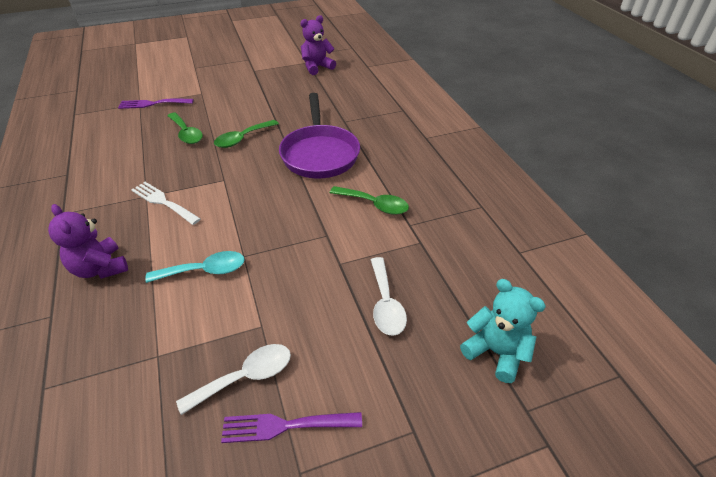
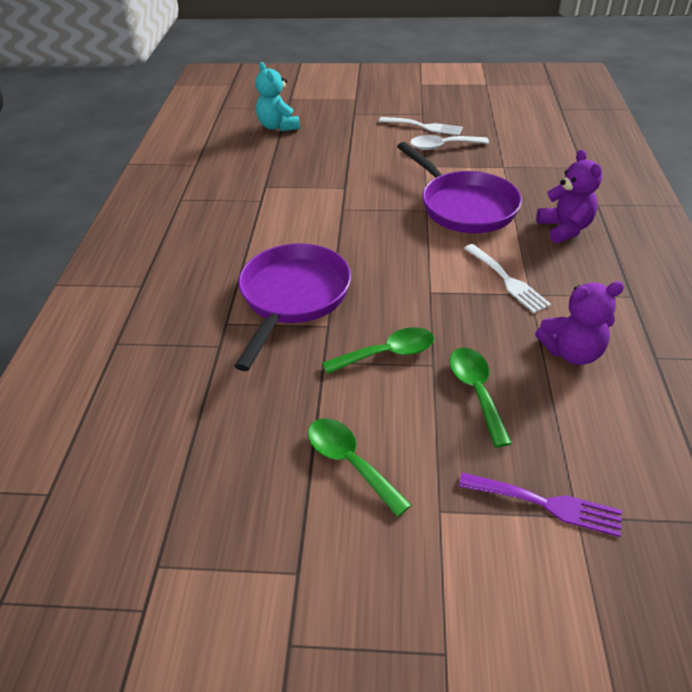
camera: 155 degrees left, 0 degrees up
(205, 271) = (464, 206): turquoise spoon -> purple pan
(285, 426) = (424, 126): purple fork -> white fork
(317, 67) = (151, 529): purple teddy bear -> purple teddy bear (571, 352)
(374, 204) = (277, 223): green spoon -> green spoon (350, 462)
(385, 304) = (327, 158): white spoon -> none

